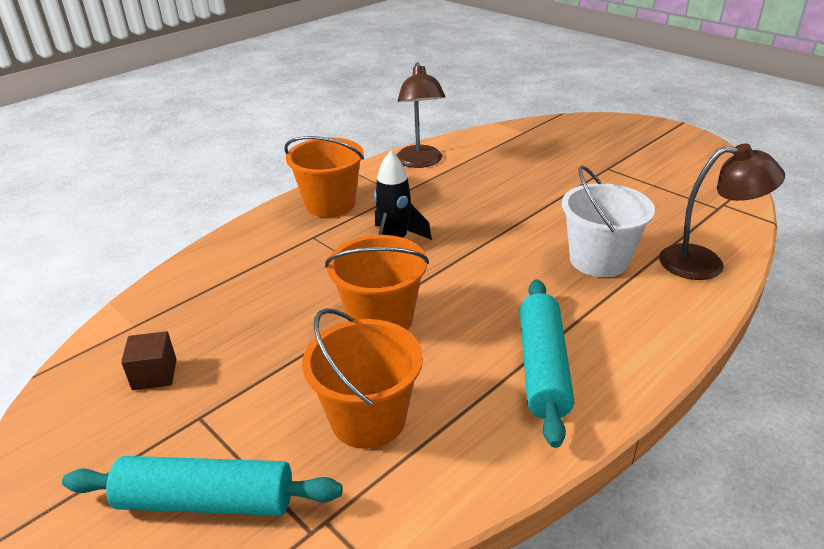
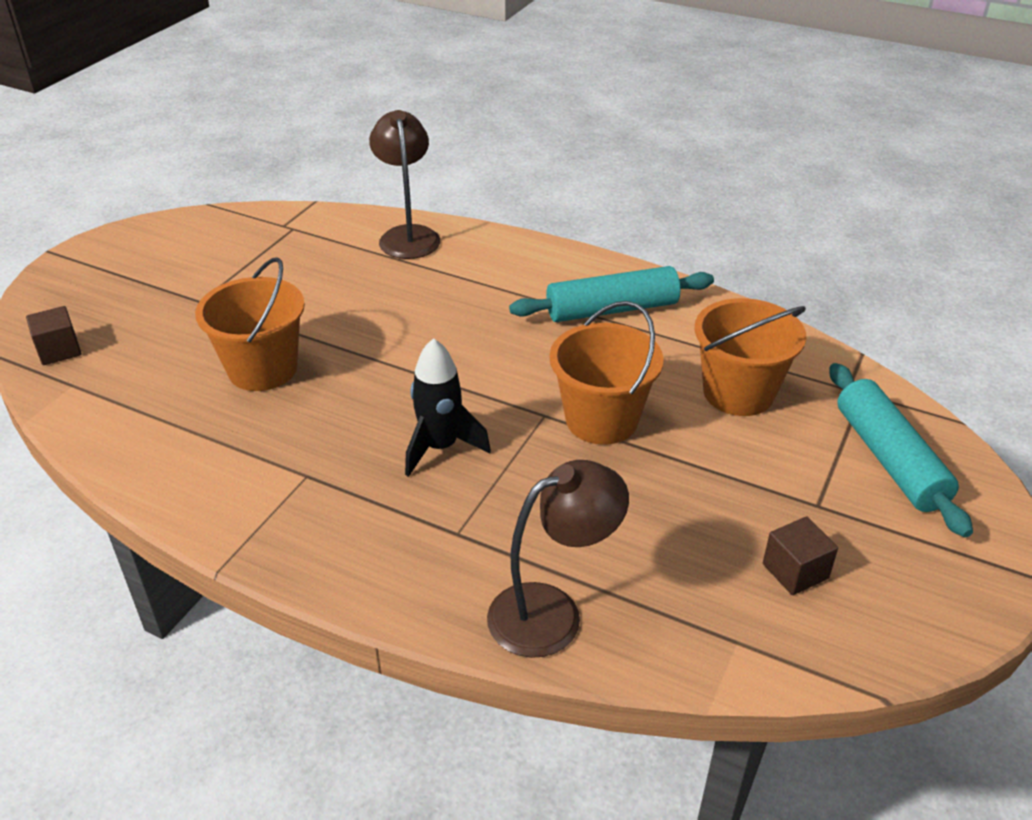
camera: 110 degrees left, 5 degrees up
(330, 204) = (358, 544): orange bucket -> orange bucket (262, 369)
(420, 162) = (194, 476): brown lamp -> brown lamp (552, 612)
(560, 128) = (59, 350): none -> brown cube
(598, 260) = (425, 293): white bucket -> none

